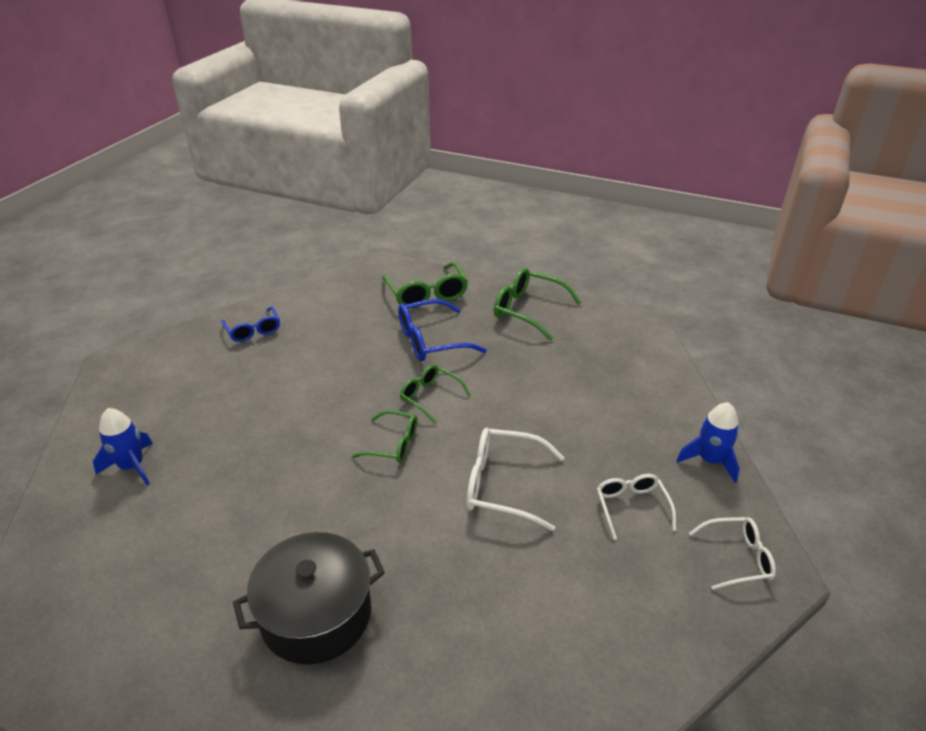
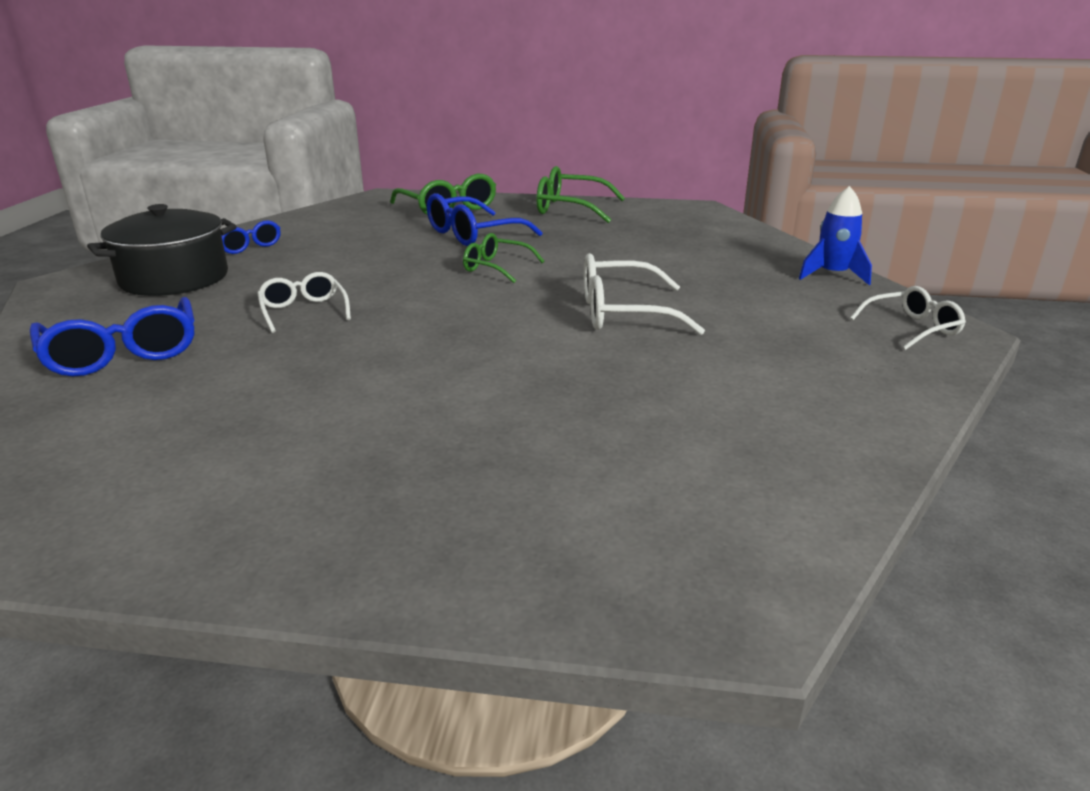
camera: 15 degrees left, 10 degrees down
(132, 467) = (123, 352): blue rocket -> blue glasses
(316, 614) = (451, 429): black pot -> black pot (174, 278)
(393, 444) = (472, 301): green glasses -> none
(631, 507) = (776, 311): white glasses -> white glasses (304, 311)

